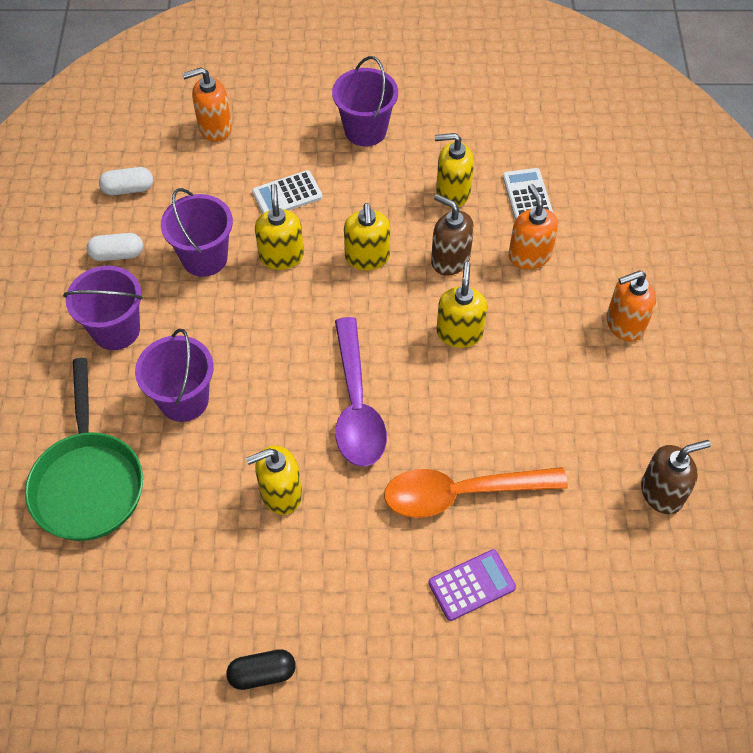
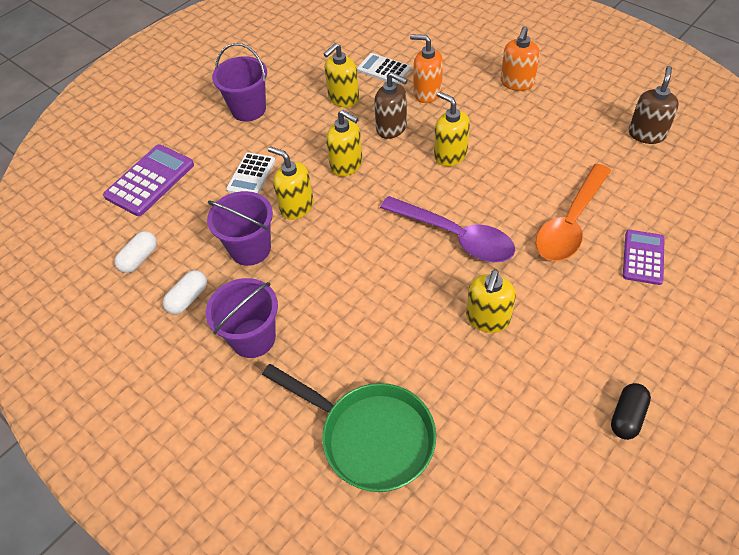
camera: 45 degrees left, 5 degrees down
(184, 400) = (357, 331): purple bucket -> none
(214, 128) = (150, 180): orange soap dispenser -> purple calculator
(450, 260) = (391, 128): brown soap dispenser -> brown soap dispenser turned 135 degrees counterclockwise

